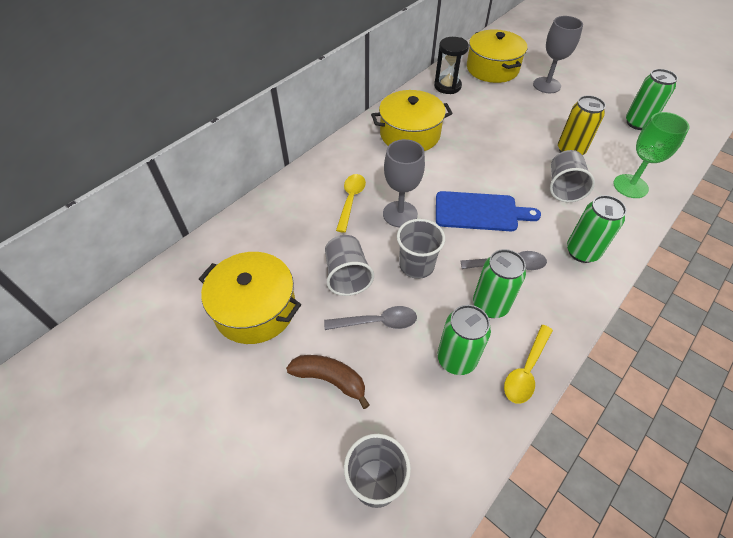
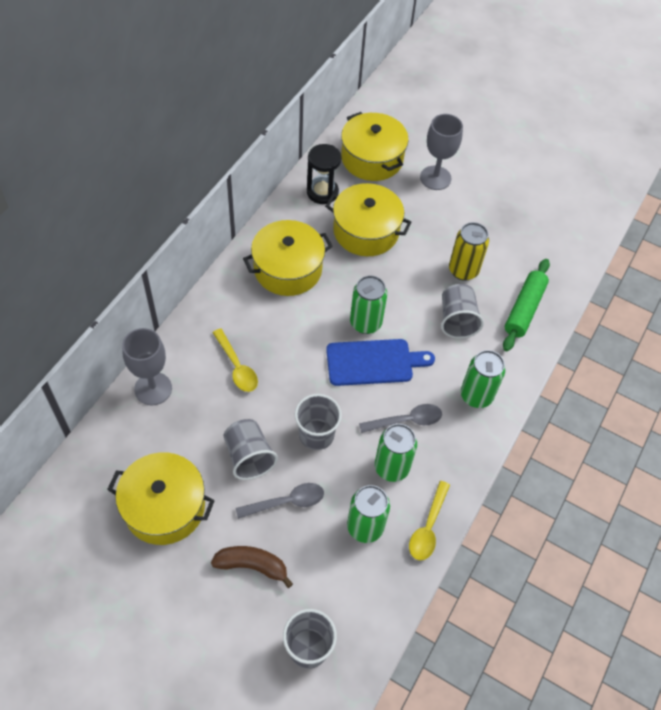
camera: 15 degrees left, 5 degrees up
(351, 200) = (237, 366): yellow spoon -> yellow spoon turned 150 degrees clockwise
(400, 214) = (291, 376): grey goblet -> grey goblet (153, 388)
(482, 115) = (366, 231): none -> yellow pot
(630, 186) = (524, 309): green goblet -> green rolling pin
(637, 123) = (534, 223): green can -> green can (365, 323)

